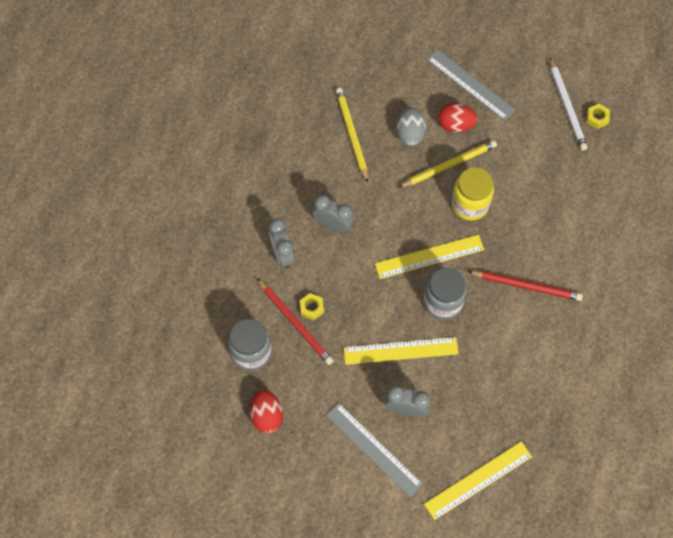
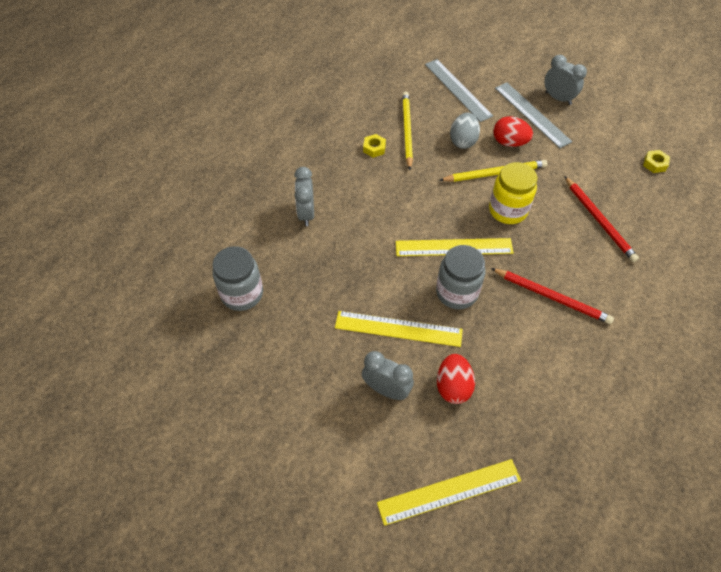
camera: 15 degrees right, 10 degrees down
(267, 416) = (234, 359): red egg -> red egg (453, 386)
(295, 323) = (297, 277): red pencil -> red pencil (599, 220)
(311, 308) = (318, 267): yellow nut -> yellow nut (374, 148)
(333, 225) = (364, 199): grey clock -> grey clock (558, 98)
(373, 449) = (337, 424): grey ruler -> grey ruler (457, 89)
(567, 106) = (625, 149): white pencil -> none

